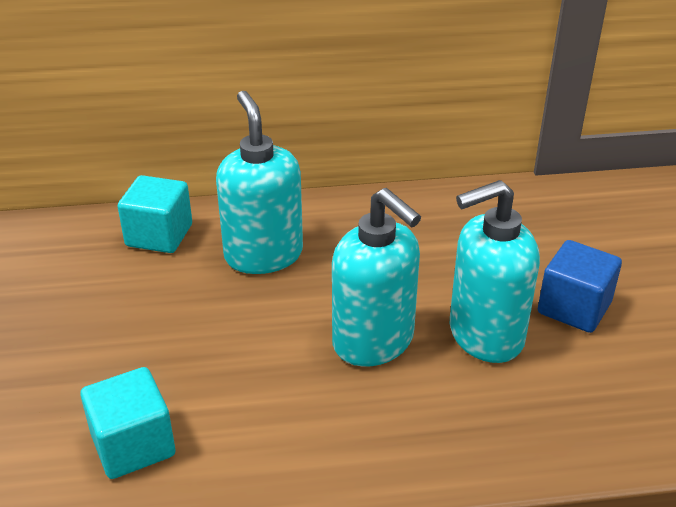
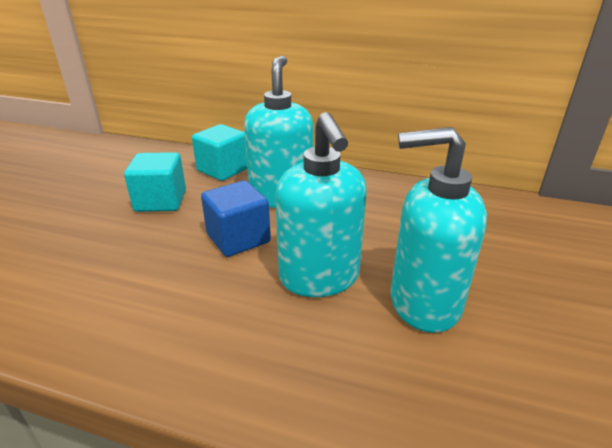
camera: 25 degrees right, 5 degrees down
(133, 445) = (79, 294): turquoise cube -> turquoise cube (161, 201)
(574, 308) = (529, 306): blue cube -> blue cube (238, 238)

